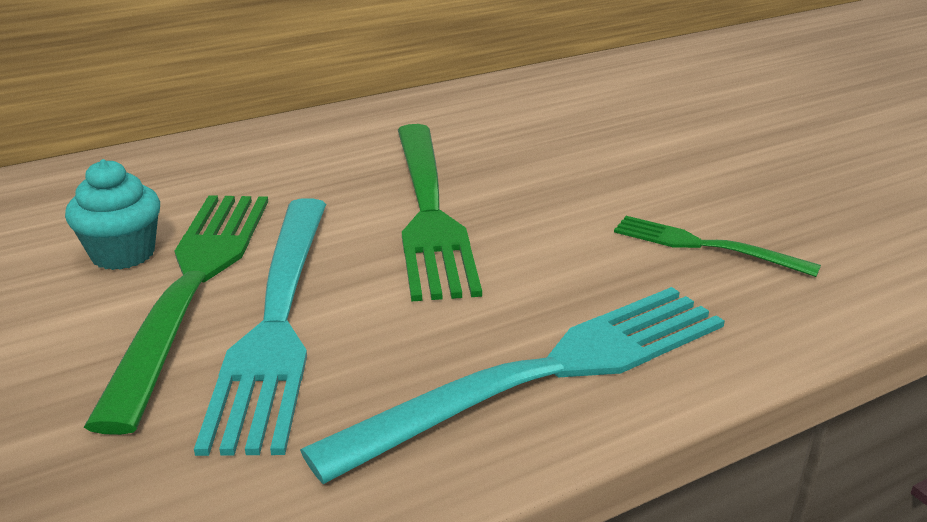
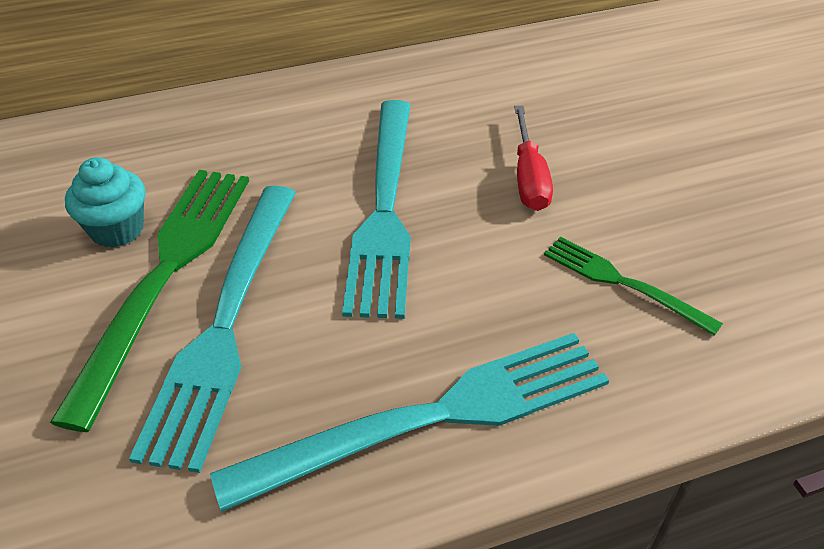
camera: 10 degrees right, 15 degrees up
(429, 211) = (385, 209): green fork -> turquoise fork
(574, 175) = (529, 177): none -> red screwdriver

